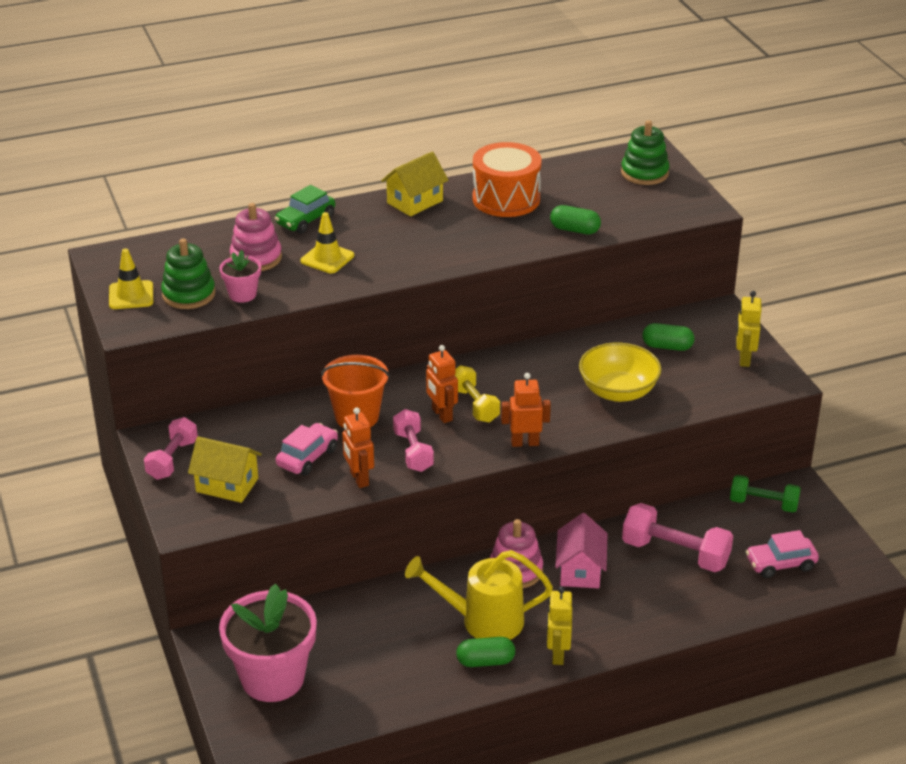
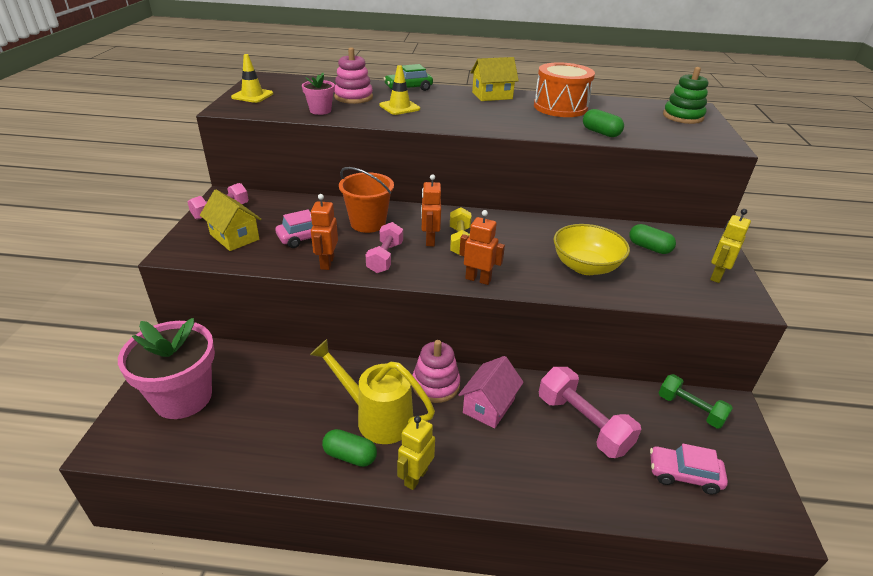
camera: 25 degrees right, 0 degrees up
(188, 294) = (287, 103): green stacking toy -> none

